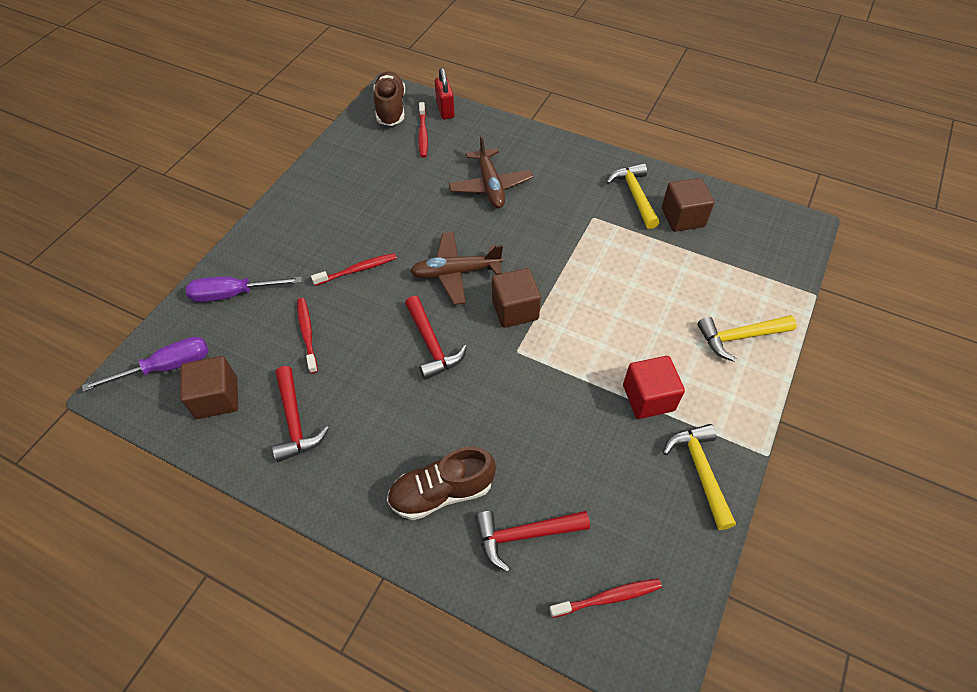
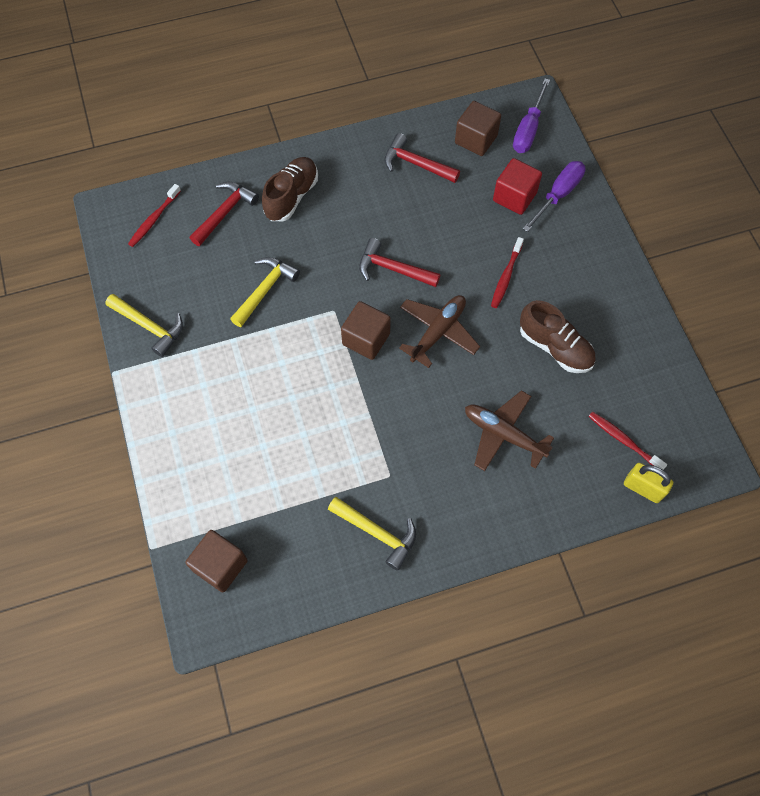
camera: 135 degrees right, 10 degrees up
(307, 334) = (477, 211): red toothbrush -> none
(391, 109) = (687, 444): brown shoe -> brown shoe (555, 347)
(445, 110) = (643, 488): red padlock -> yellow padlock
(648, 398) = (218, 349): red cube -> red cube (514, 197)
(683, 217) = (316, 543): brown cube -> brown cube (220, 565)
(739, 337) = (187, 452): yellow hammer -> yellow hammer (265, 290)

